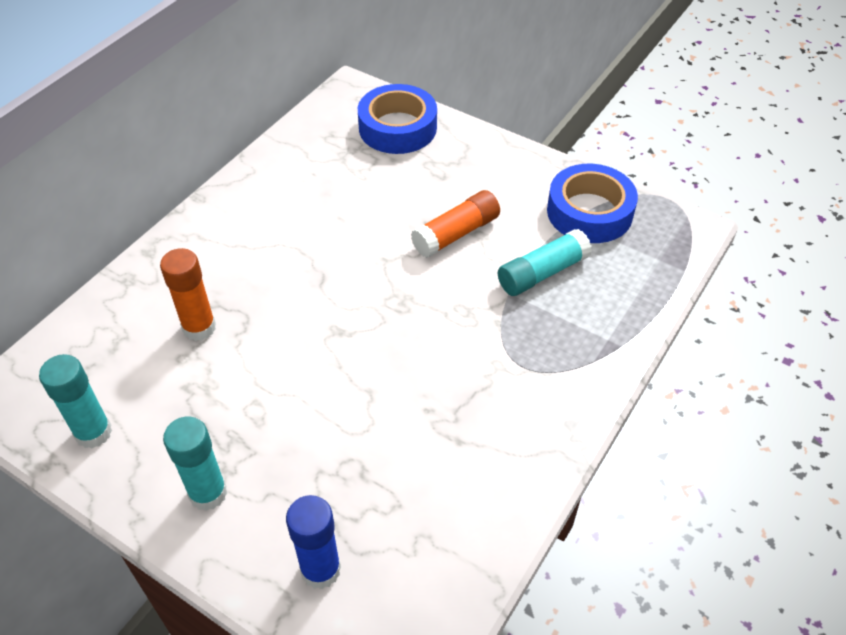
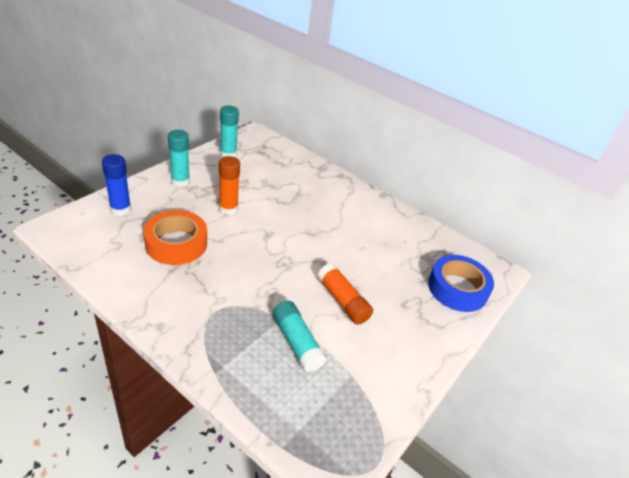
camera: 90 degrees right, 10 degrees down
(199, 328) = (283, 187): orange glue stick -> orange glue stick (228, 209)
(394, 450) = (176, 243): none -> orange tape
(589, 212) = (361, 392): blue tape -> none

